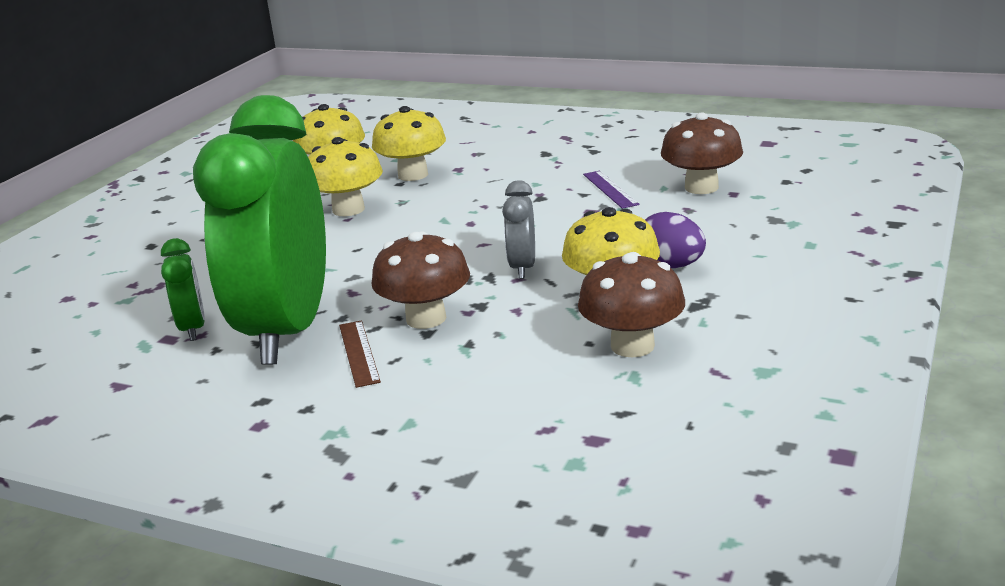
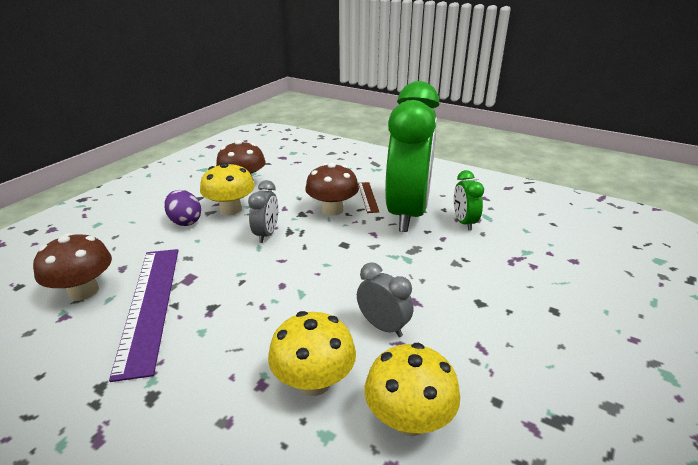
camera: 175 degrees left, 5 degrees up
(348, 209) = (383, 326): yellow mushroom -> grey clock
(610, 189) = (149, 305): purple ruler -> purple ruler, size x2.15

